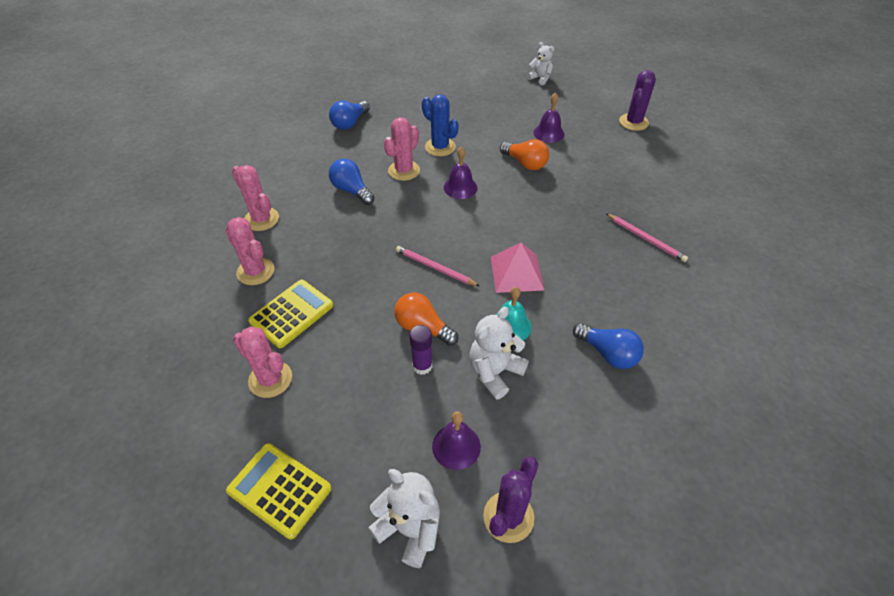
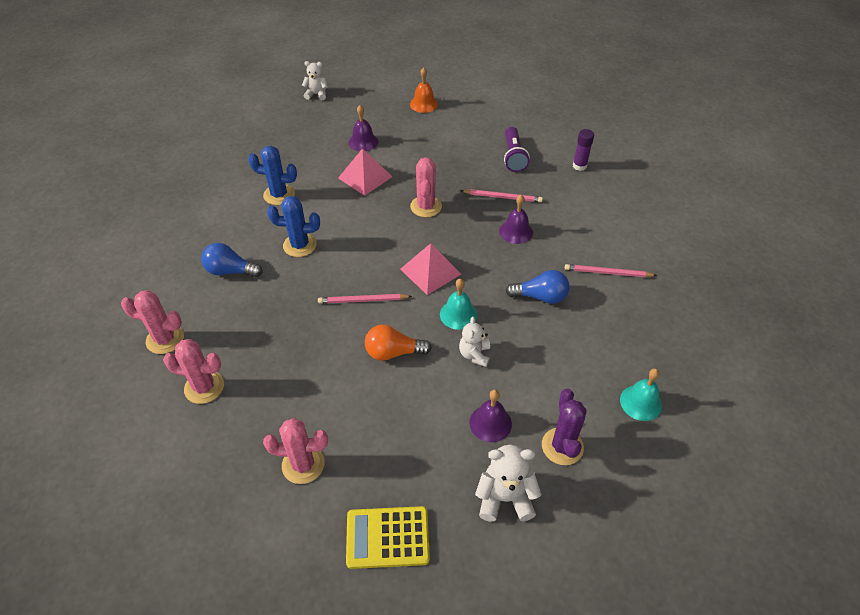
camera: 35 degrees left, 0 degrees up
(291, 313) = (272, 403): yellow calculator -> none
(350, 123) = (171, 209): blue light bulb -> none
(404, 170) = (264, 231): pink cactus -> pink cactus (426, 206)
(422, 195) = (300, 245): none -> blue cactus
(422, 366) = (417, 381): purple glue stick -> purple glue stick (579, 166)
(460, 187) = (327, 222): purple bell -> purple bell (516, 231)
(495, 372) = (474, 354): white teddy bear -> white teddy bear, size x0.66
(525, 163) = (365, 177): orange light bulb -> pink pyramid
(633, 122) = (424, 104): purple cactus -> orange bell
(634, 528) = (641, 402): none -> turquoise bell
(688, 206) = (513, 157): none -> purple flashlight
(704, 369) = (608, 273): none -> pink pencil

